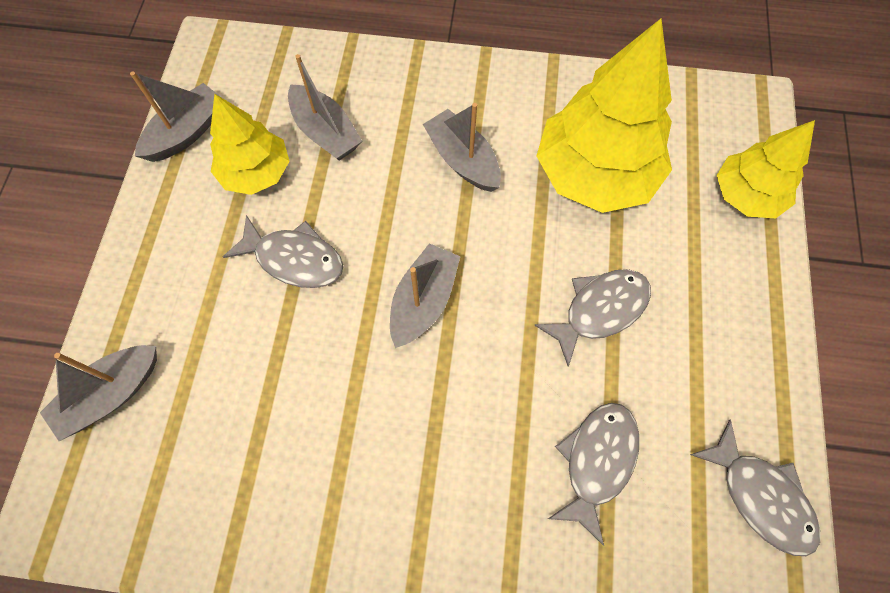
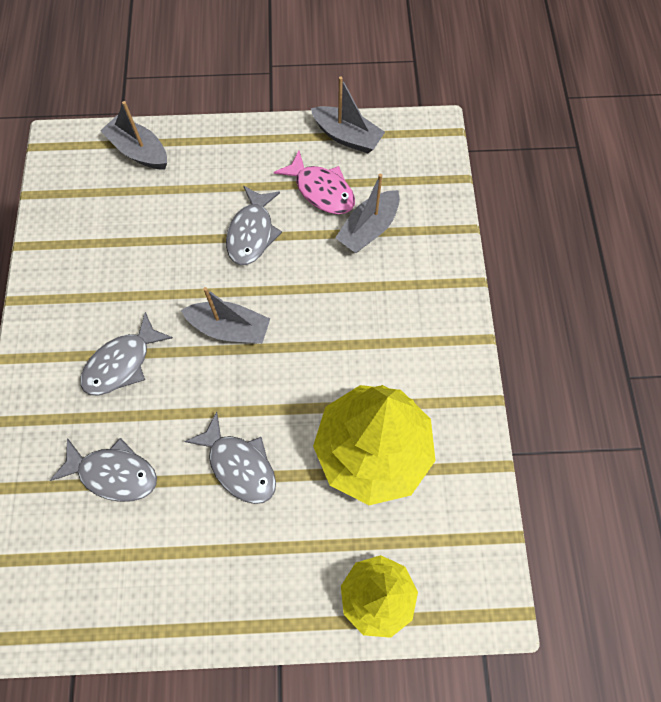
camera: 80 degrees right, 0 degrees up
(256, 172) = (321, 190): yellow tree -> pink fish
(463, 160) = (364, 337): grey boat -> none
(760, 496) = (93, 607): grey fish -> grey fish (122, 363)

